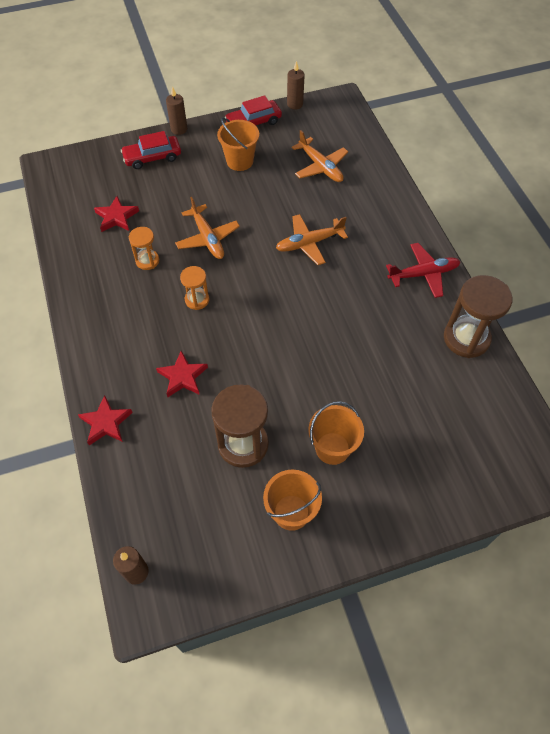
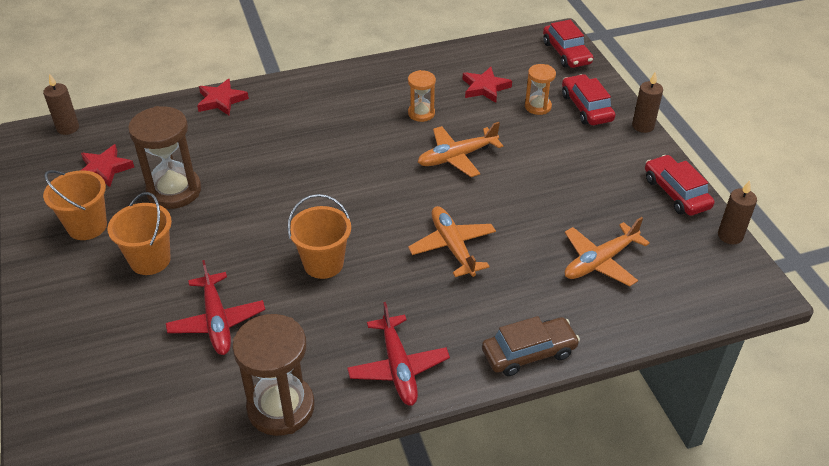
camera: 90 degrees right, 15 degrees down
(75, 162) = (566, 53): none -> red car
(183, 376) = (264, 146): red star -> red star (104, 169)
(197, 300) = (364, 152): orange hourglass -> orange hourglass (538, 107)
(240, 161) = (595, 181): orange bucket -> orange bucket (323, 263)
(395, 387) = (217, 321): none -> red plane
(402, 207) = (529, 353): none -> brown car

